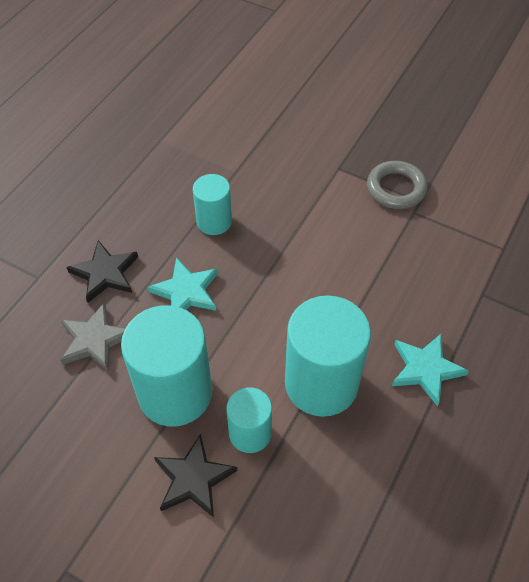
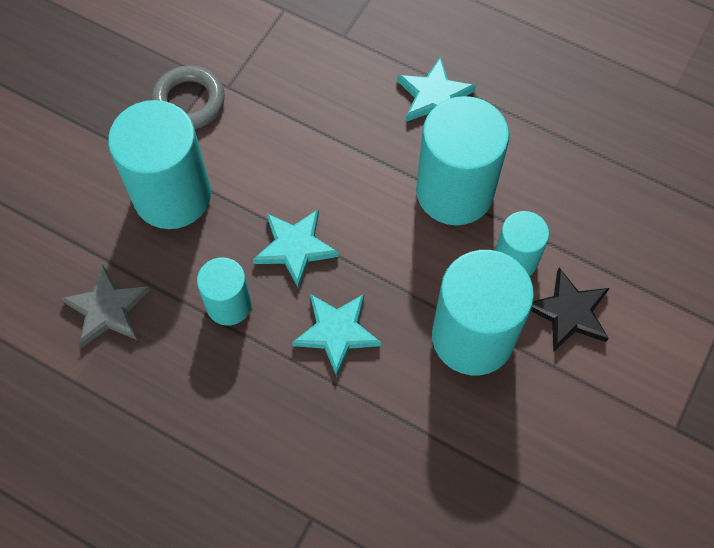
camera: 90 degrees left, 10 degrees up
(94, 340) = (407, 433): grey star -> grey star (107, 309)
(105, 273) = (307, 432): black star -> none
(263, 262) = (295, 248): none -> turquoise star
(308, 183) = (172, 195): none -> turquoise cylinder

